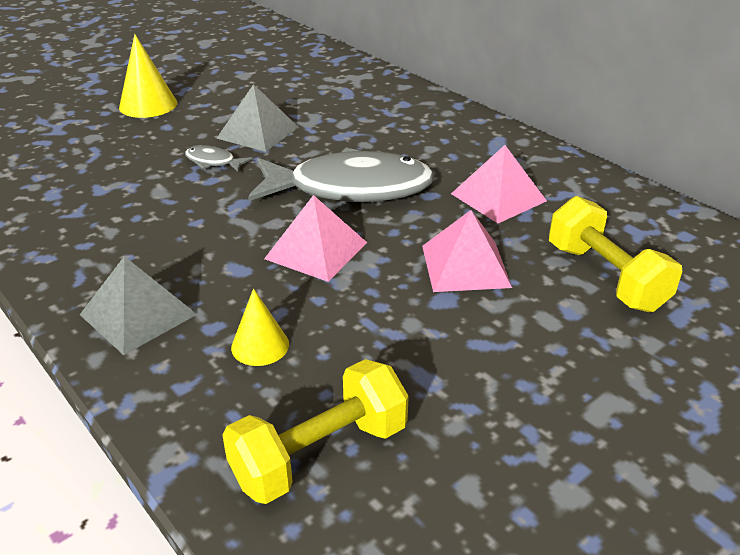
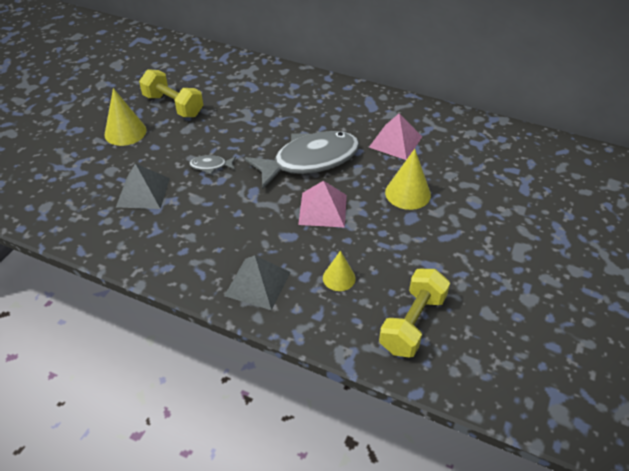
camera: 25 degrees left, 10 degrees up
(258, 132) = (220, 134): grey pyramid -> grey pyramid (143, 192)
(465, 266) = (408, 193): pink pyramid -> yellow cone
(605, 277) = (479, 177): yellow dumbbell -> yellow dumbbell (173, 105)

